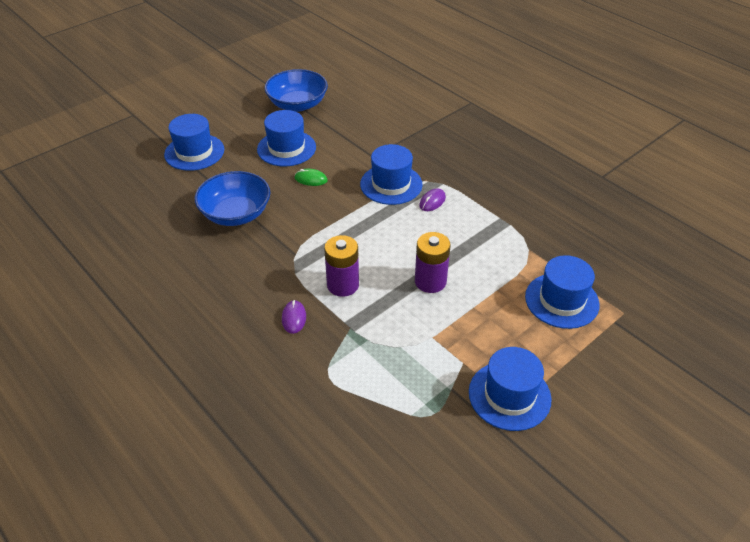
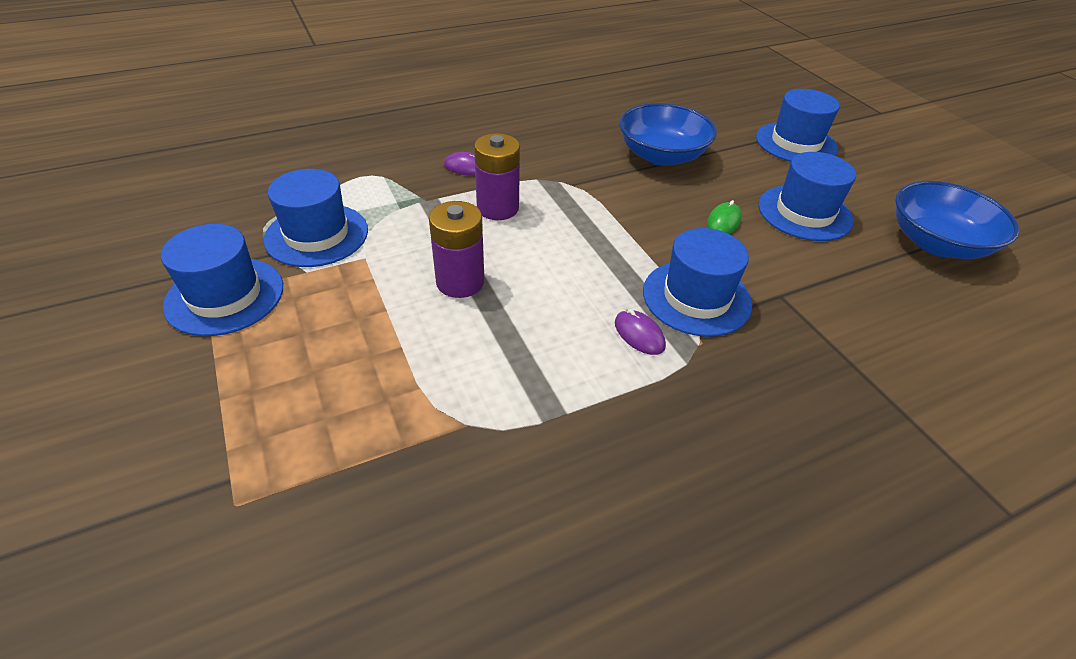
camera: 105 degrees right, 0 degrees up
(561, 300) = (326, 421): blue hat -> blue hat (317, 235)

